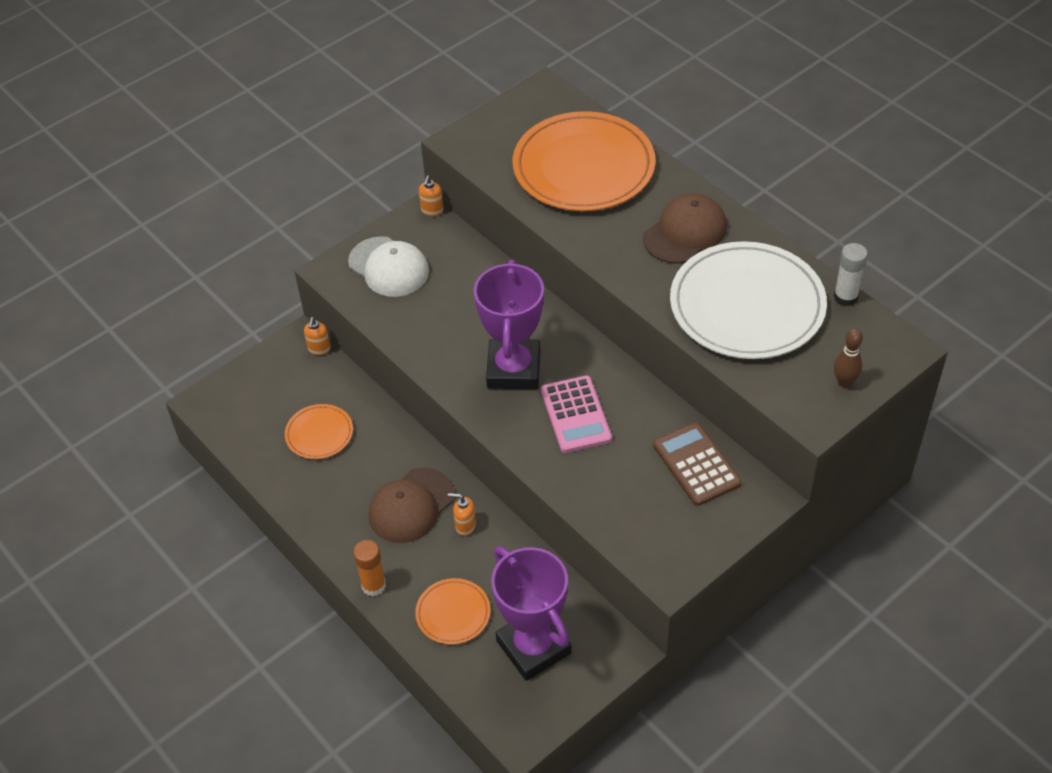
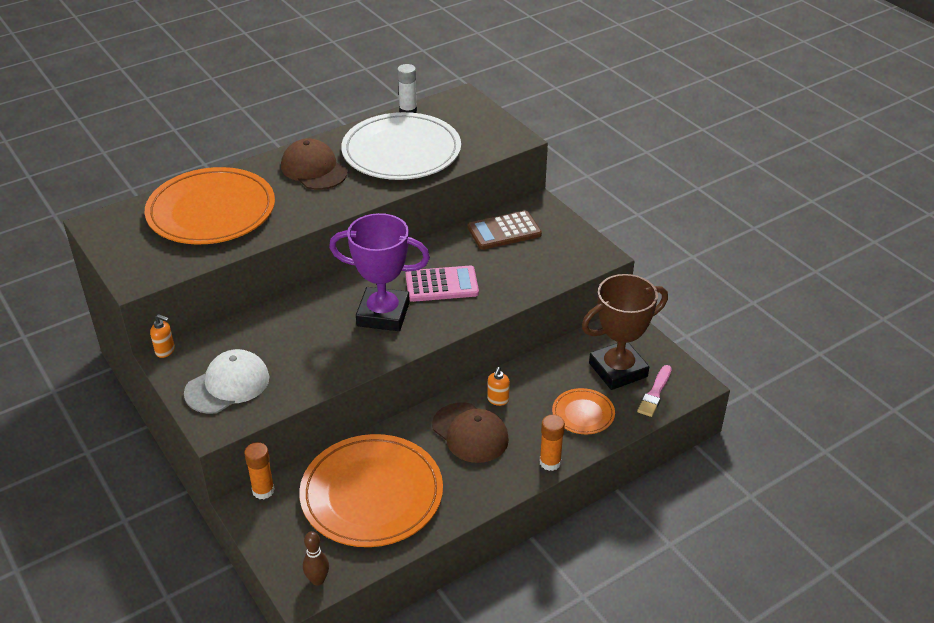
camera: 85 degrees left, 10 degrees down
(319, 349) = (263, 490): orange soap dispenser -> orange glue stick
(319, 434) = (372, 494): orange plate -> orange plate, size x2.12
(498, 690) = (655, 393): none -> pink brush
(533, 647) = (618, 370): purple trophy -> brown trophy
(844, 382) = (486, 122): brown bowling pin -> brown bowling pin (317, 580)

